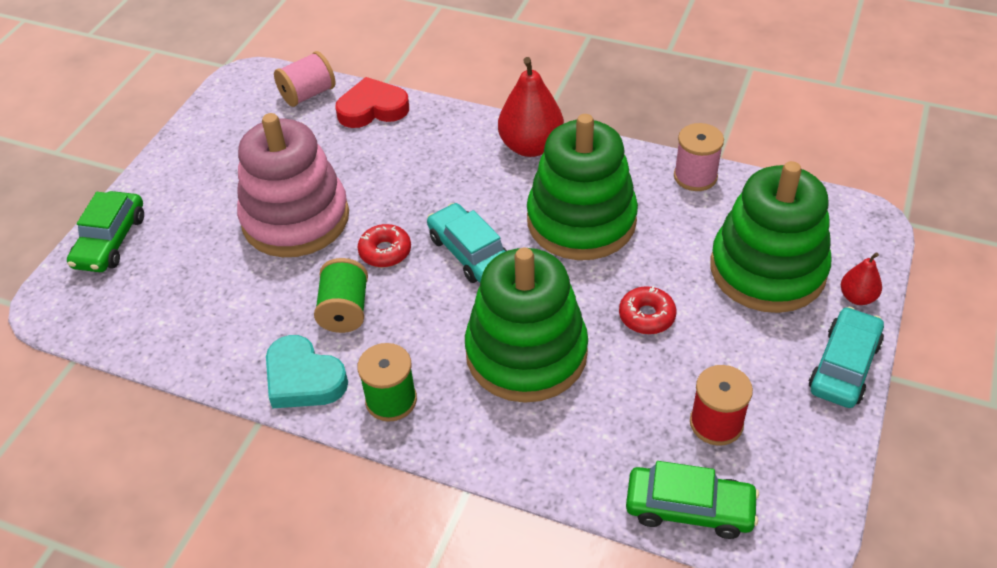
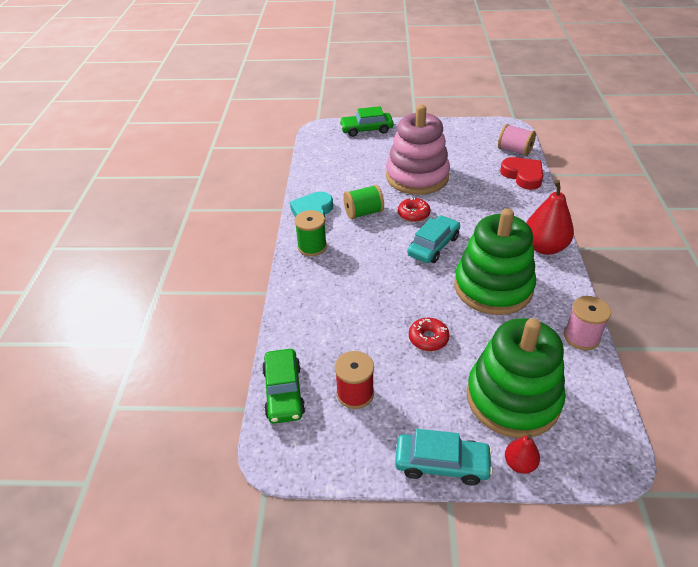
camera: 70 degrees right, 5 degrees down
(526, 353) = (369, 290): green stacking toy -> none

